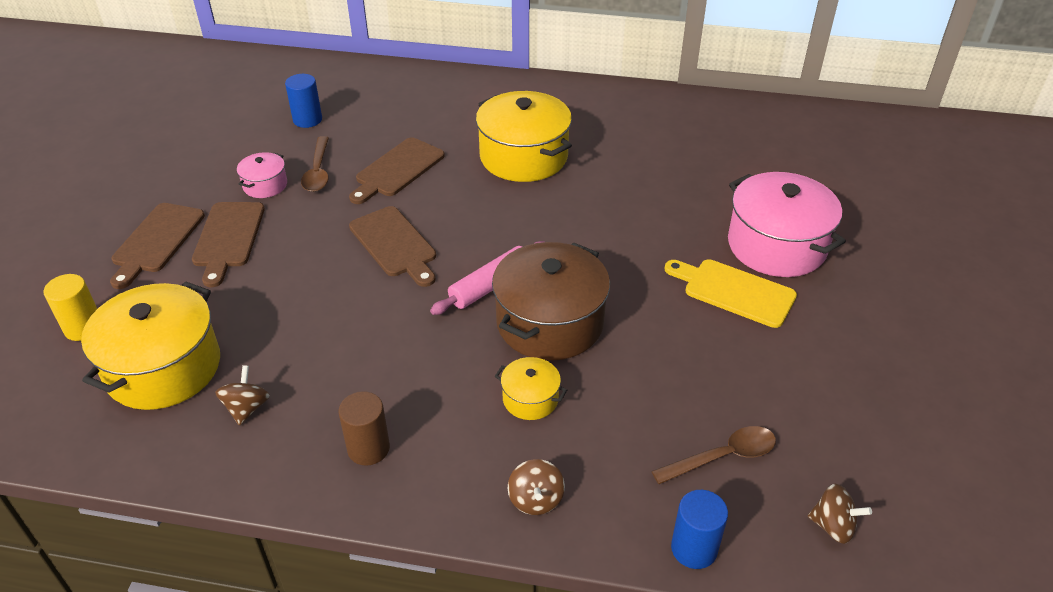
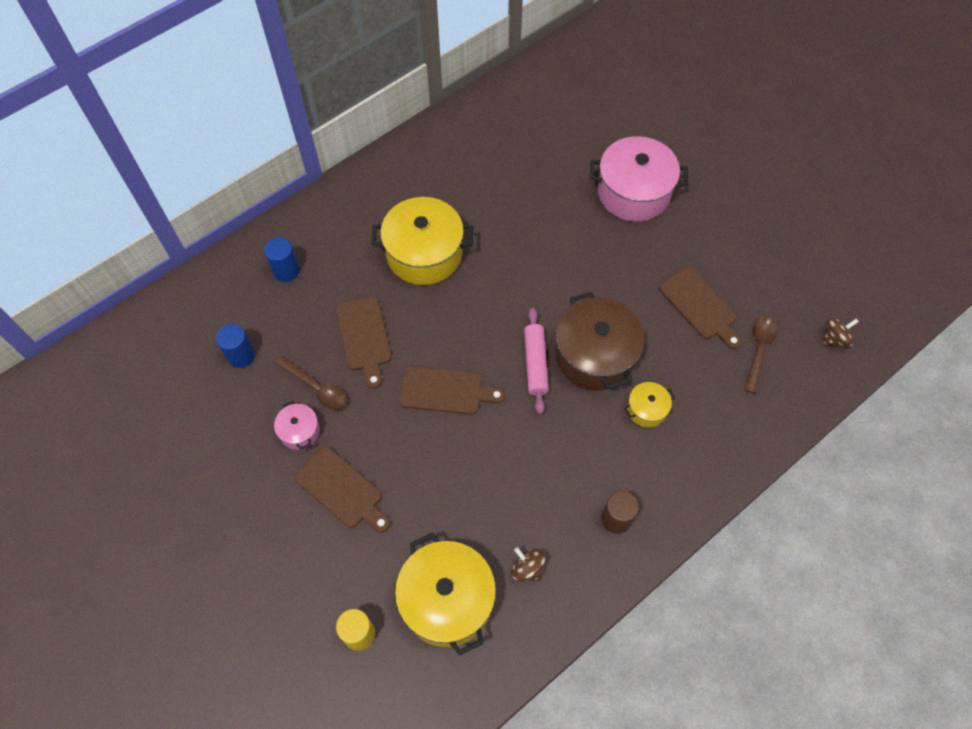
camera: 50 degrees left, 20 degrees up
(156, 241) = (300, 539): brown cutting board -> brown cutting board (700, 306)
(536, 499) = (719, 458): brown spinning top -> none
(694, 548) = (803, 409): blue cylinder -> blue cylinder (286, 271)
(734, 291) = (651, 245): yellow cutting board -> none

